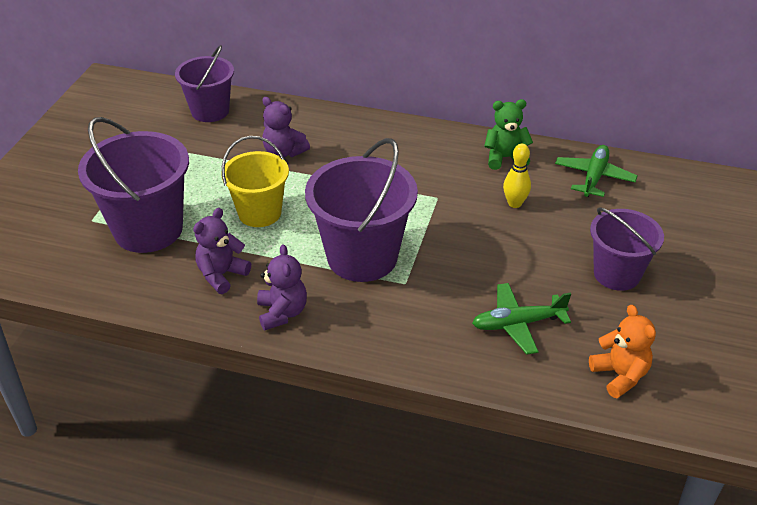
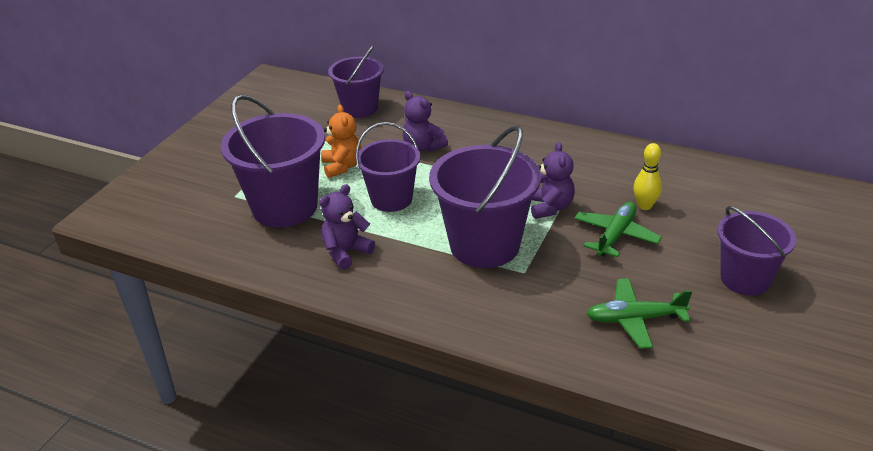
camera: 10 degrees right, 5 degrees down
(259, 213) = (391, 199): yellow bucket -> purple bucket
(282, 313) = (398, 291): purple teddy bear -> purple teddy bear (550, 207)
(505, 158) = (639, 164): green teddy bear -> none
(594, 177) = (730, 186): green plane -> green plane (615, 235)
(619, 375) = (739, 379): orange teddy bear -> orange teddy bear (342, 166)

